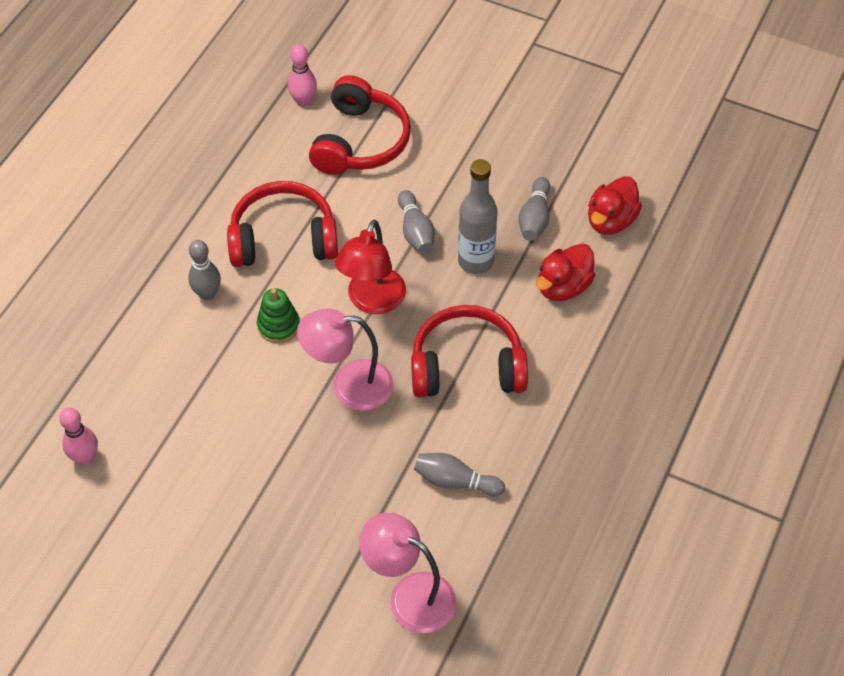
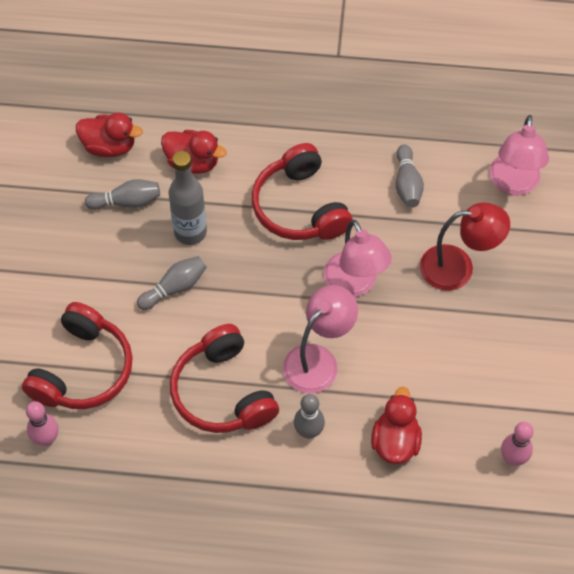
camera: 110 degrees left, 5 degrees up
(159, 361) = (395, 441): none -> red duck
(278, 325) = (318, 360): green stacking toy -> pink lamp
(360, 141) = (83, 369): red headphones -> red headphones turned 120 degrees clockwise
(372, 301) = (263, 296): red lamp -> red lamp (458, 267)

